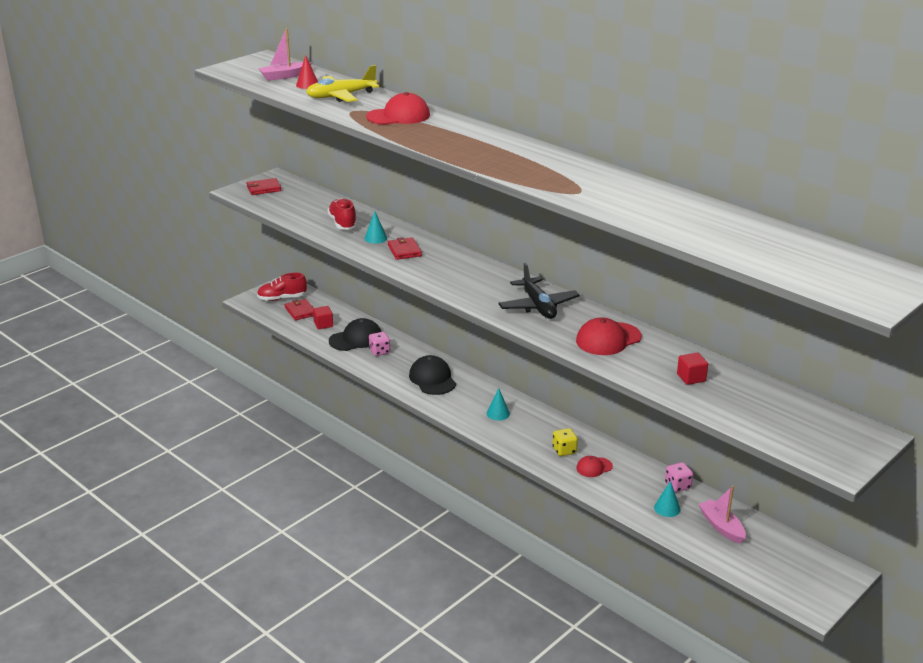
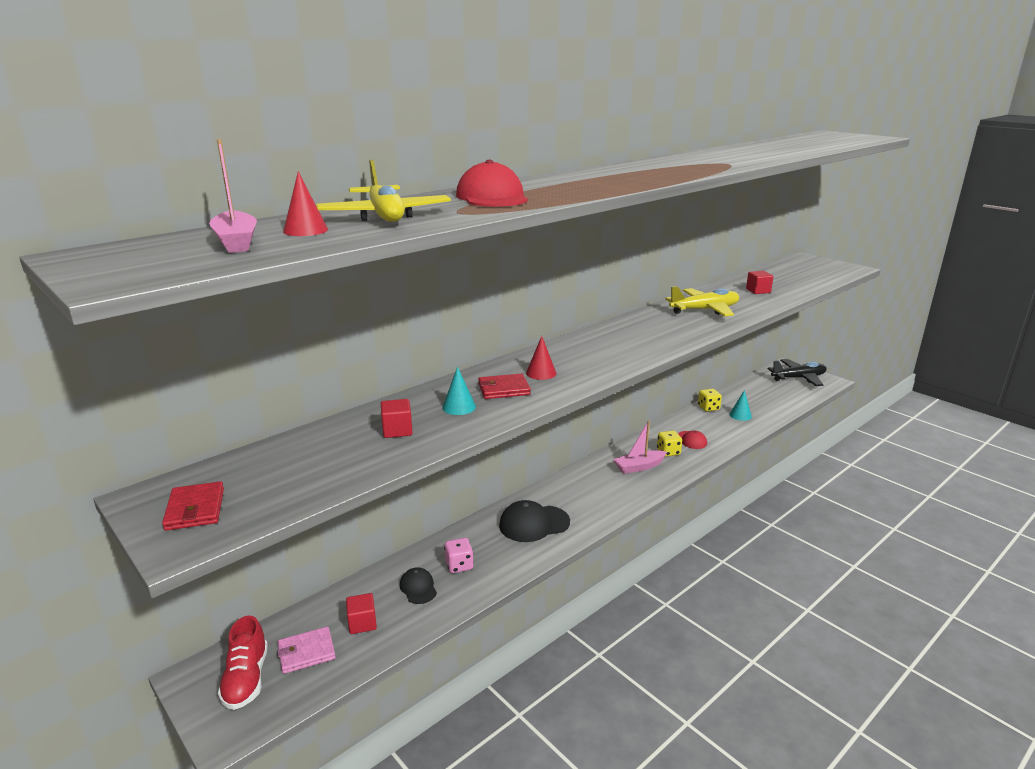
camera: 85 degrees left, 5 degrees down
(300, 311) = (306, 652): red wallet -> pink wallet
(343, 223) = (397, 430): red shoe -> red cube
(356, 339) = (418, 588): black cap -> black cap, size x0.58
(434, 262) = (541, 373): none -> red cone
(498, 413) = (607, 483): turquoise cone -> none
(538, 306) = (647, 330): black plane -> black plane (798, 378)
(608, 339) = (705, 310): red cap -> yellow plane
(677, 486) = (708, 408): pink dice -> yellow dice
(721, 526) = (755, 398): pink boat -> pink boat (639, 467)

